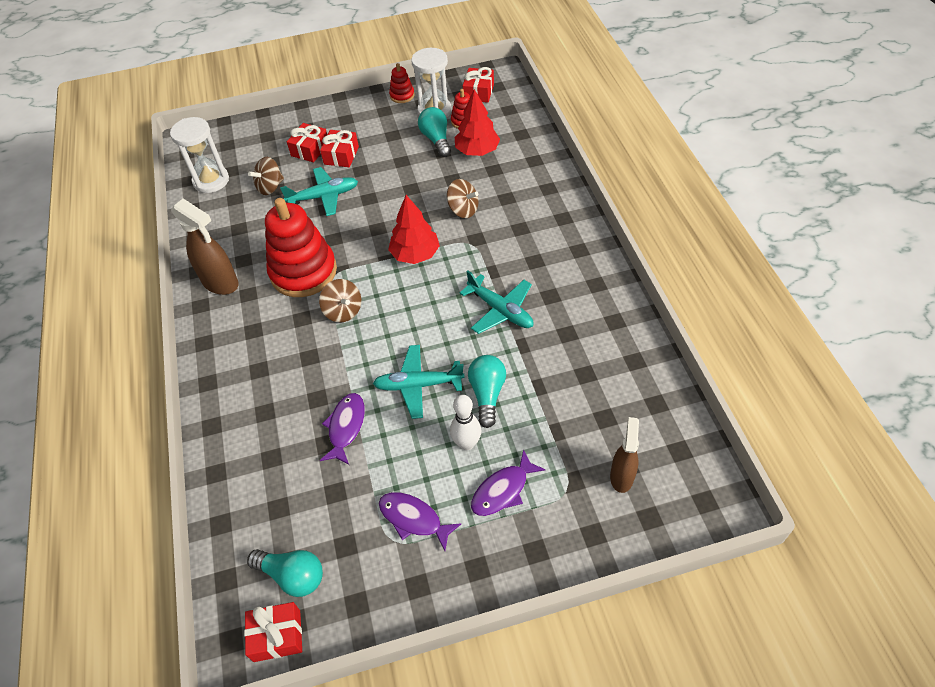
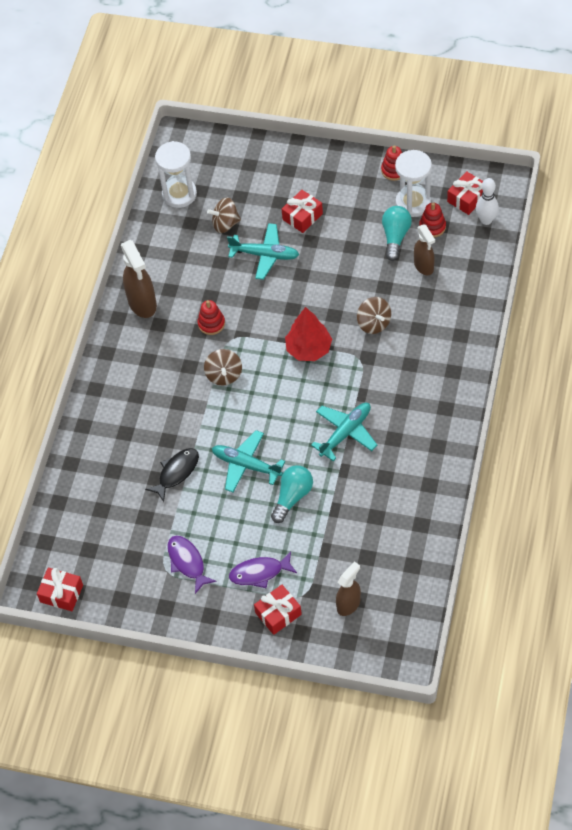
camera: 30 degrees right, 5 degrees up
(292, 575) = (89, 560): turquoise light bulb -> none
(303, 272) = (211, 323): red stacking toy -> red stacking toy, size x0.45
(310, 149) = (279, 197): red gift -> red gift (278, 613)
(346, 427) = (176, 472): purple fish -> black fish
(467, 443) = (255, 527): white bowling pin -> white bowling pin (486, 220)
(477, 151) = (424, 266): red tree -> brown spray bottle
(500, 310) = (346, 432): turquoise plane -> turquoise plane turned 120 degrees counterclockwise

